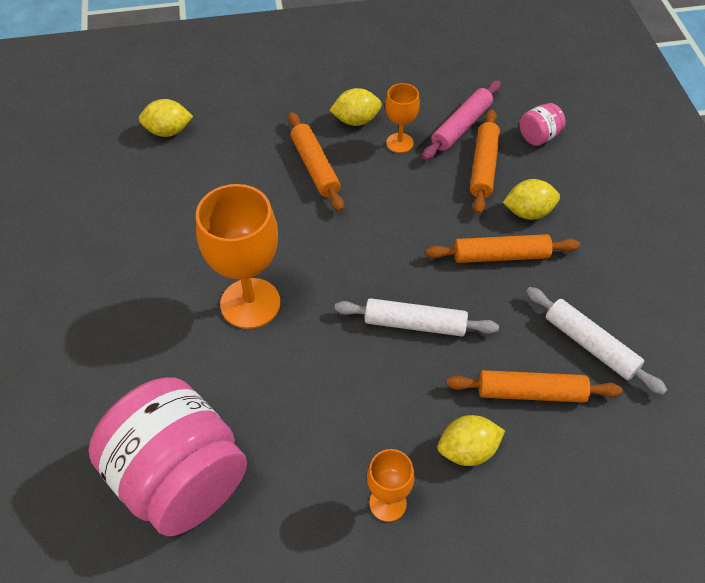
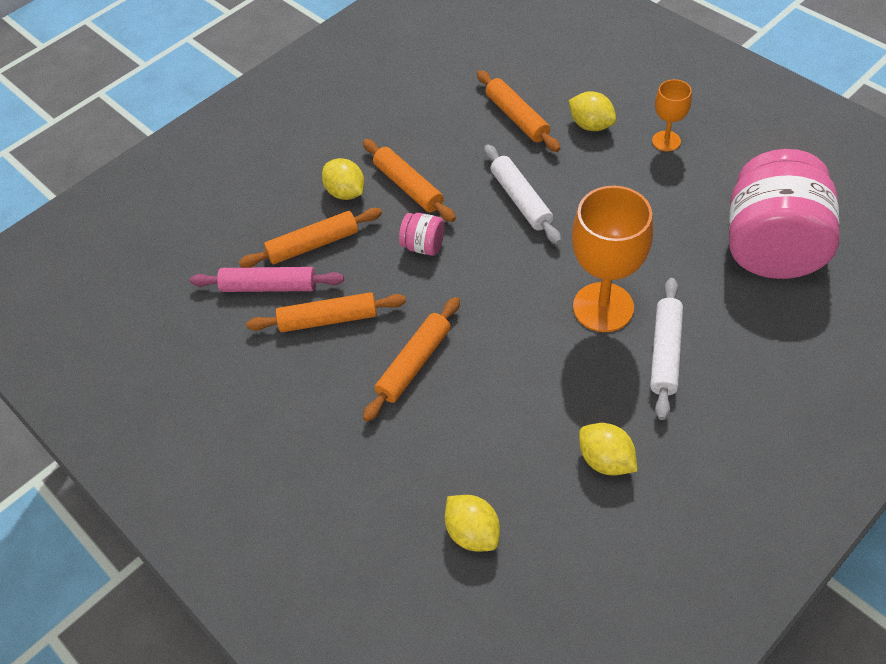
camera: 120 degrees left, 0 degrees up
(356, 120) = (323, 372): yellow lemon -> yellow lemon (605, 460)
(399, 143) = (328, 319): orange goblet -> orange rolling pin
(538, 137) = (243, 228): pink jar -> pink jar (423, 246)
(590, 345) = (449, 107): white rolling pin -> white rolling pin (665, 352)

